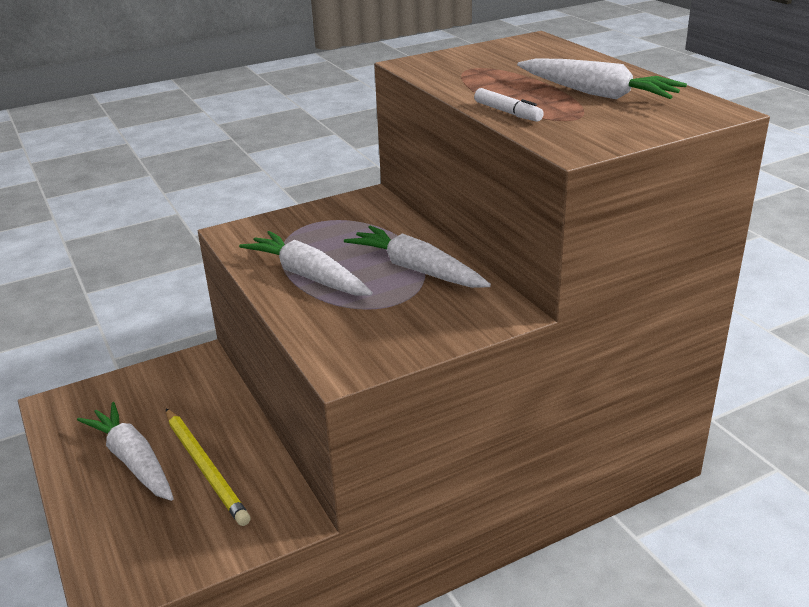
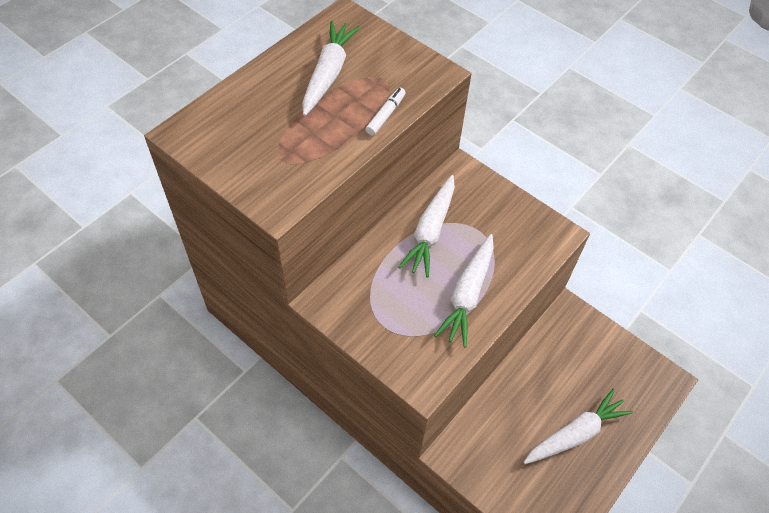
camera: 115 degrees left, 25 degrees up
(133, 460) = (575, 433): white carrot -> white carrot turned 150 degrees counterclockwise
(205, 468) = (558, 382): yellow pencil -> none

